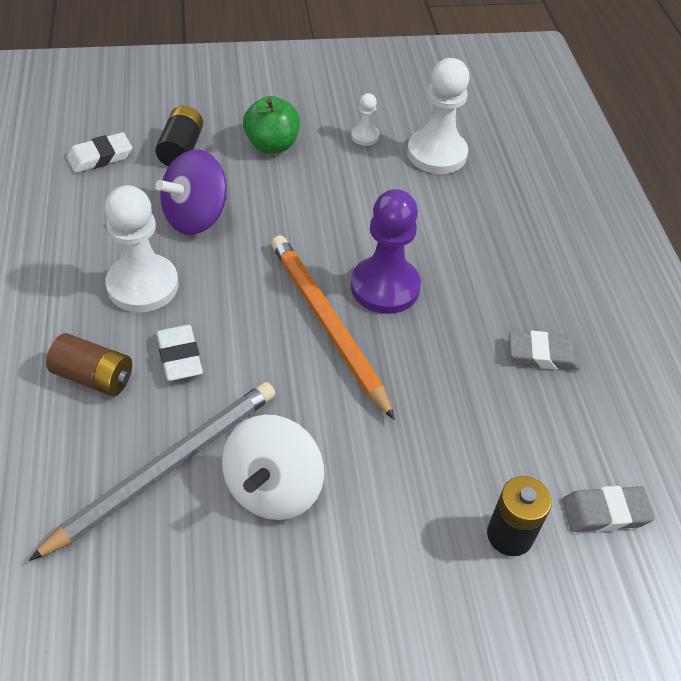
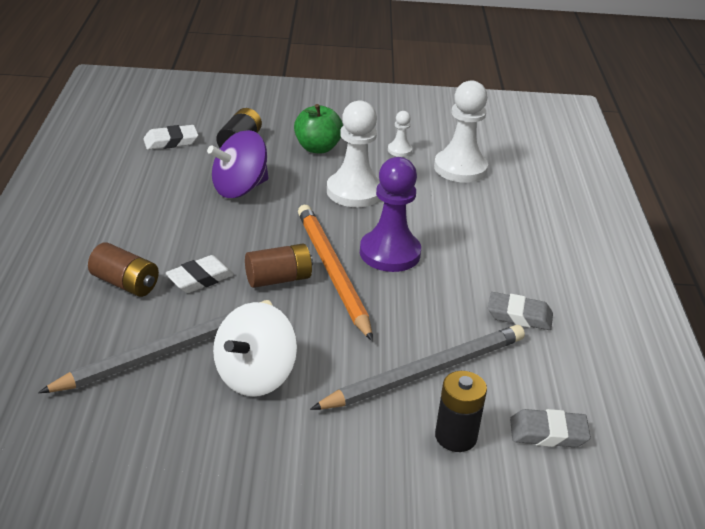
camera: 10 degrees right, 15 degrees down
(143, 285) = (182, 228): white pawn -> white pawn (354, 192)
(179, 356) = (200, 279): white eraser -> white eraser turned 60 degrees clockwise
(269, 343) = (278, 279): none -> brown battery
(459, 450) = (425, 372): none -> grey pencil

